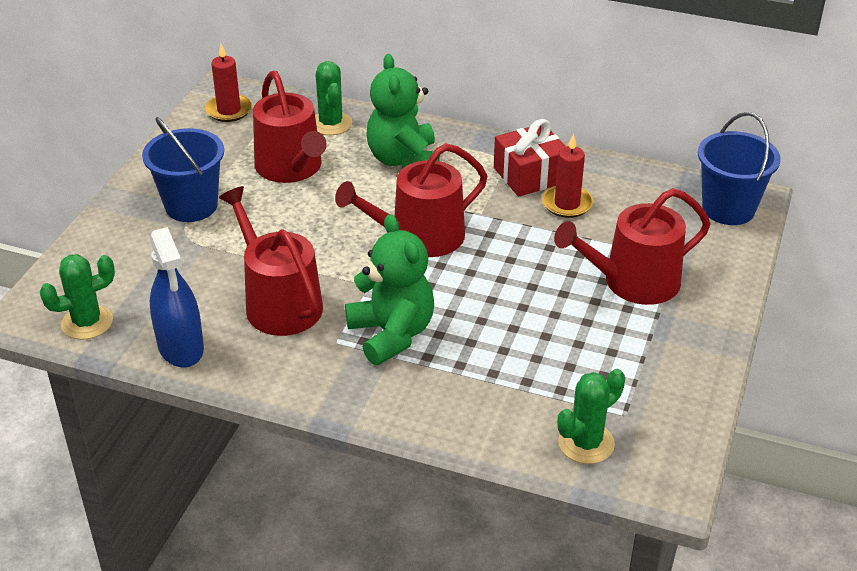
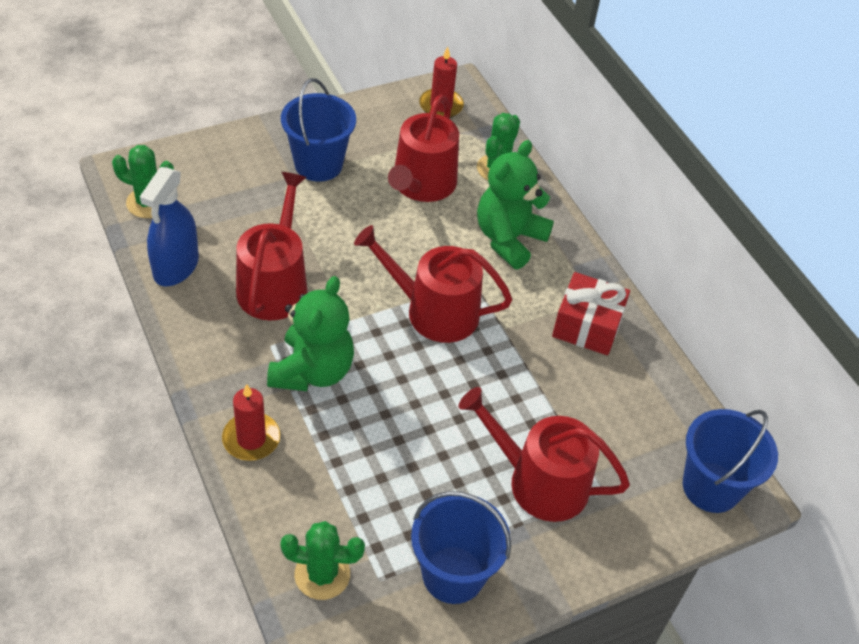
camera: 40 degrees right, 10 degrees up
(567, 204) = (581, 373): red candle -> red candle (251, 439)
(662, 374) = (453, 574): none -> blue bucket

